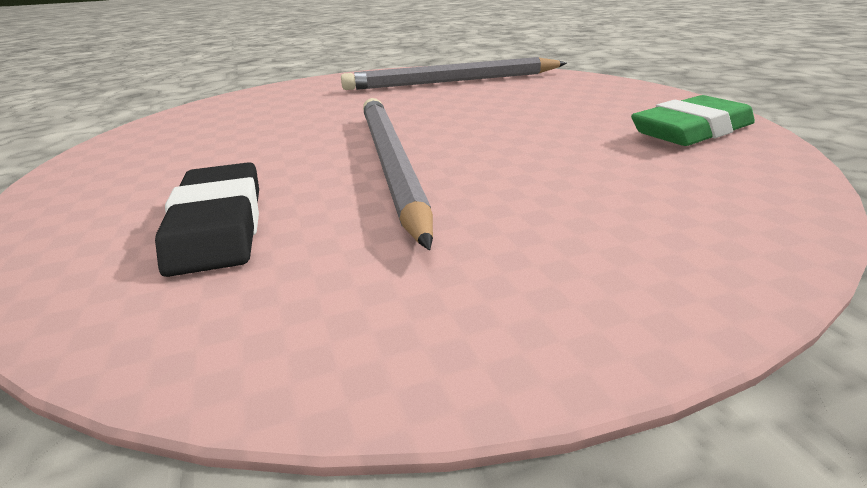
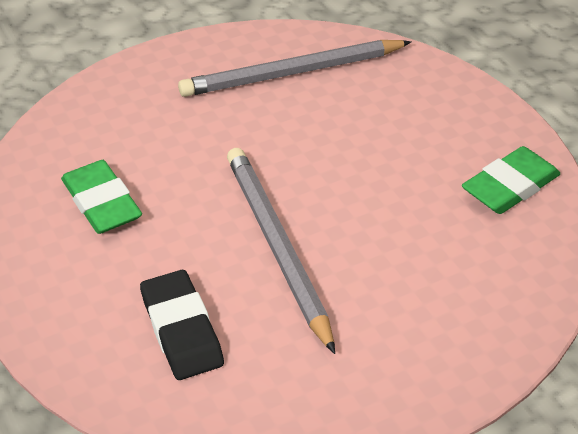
camera: 10 degrees left, 15 degrees up
(216, 137) = (101, 202): none -> green eraser

